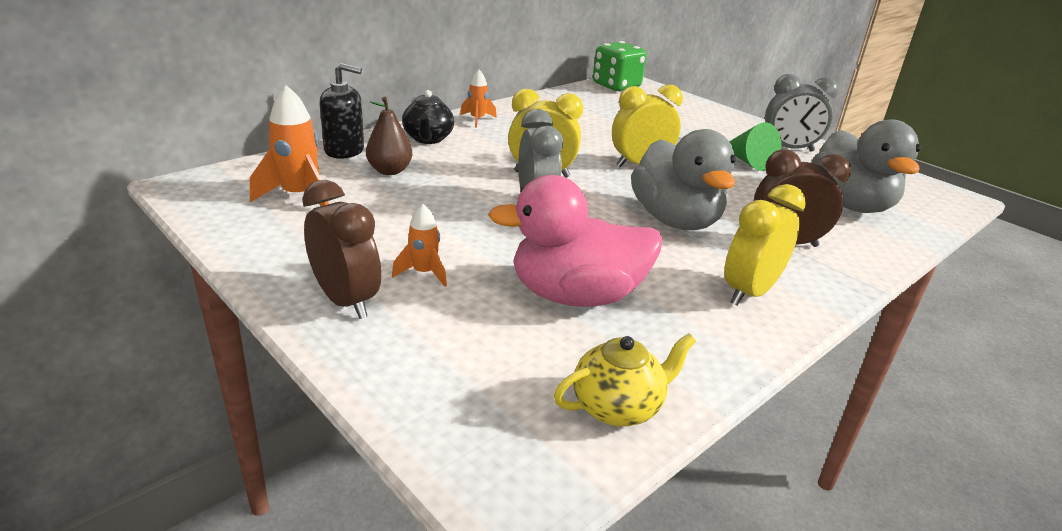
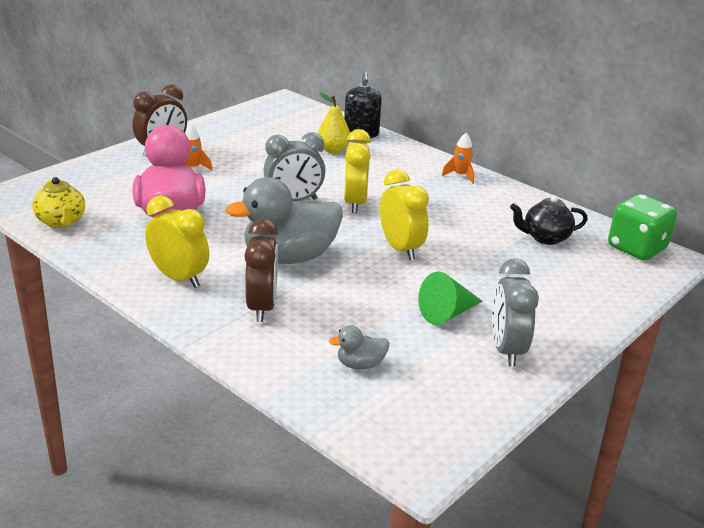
camera: 85 degrees right, 0 degrees up
(299, 196) = (281, 128): orange rocket -> none
(389, 171) = (333, 150): brown pear -> yellow pear
(428, 139) = (401, 159): black teapot -> black teapot (545, 237)
(850, 204) = (360, 364): grey duck -> grey duck, size x0.44

